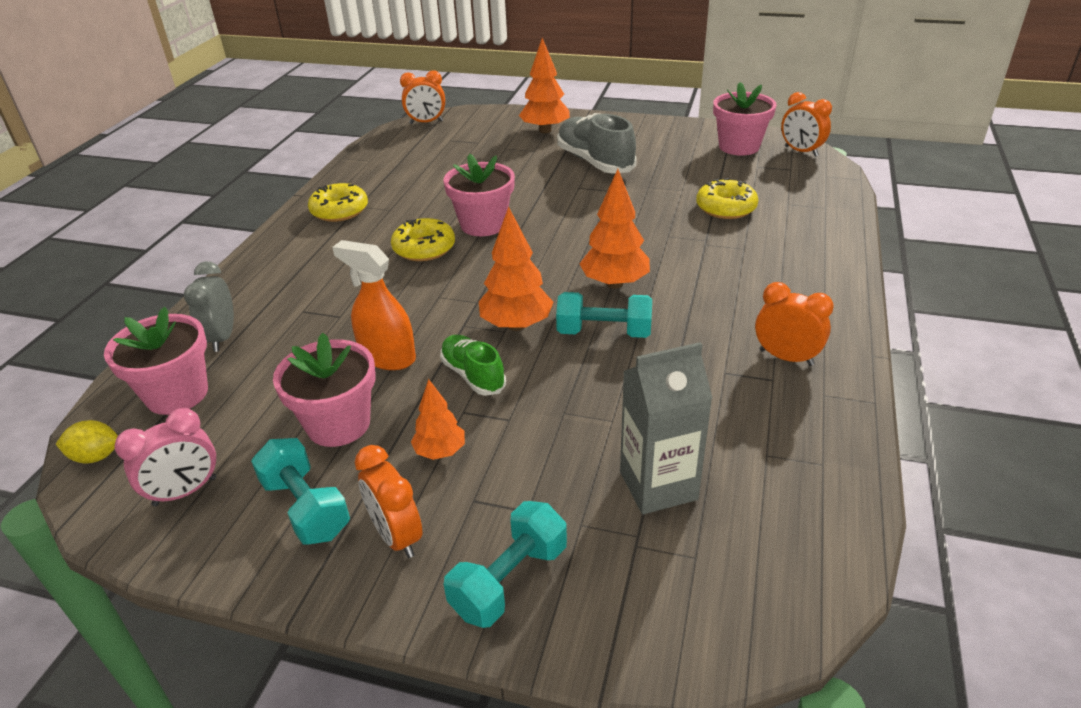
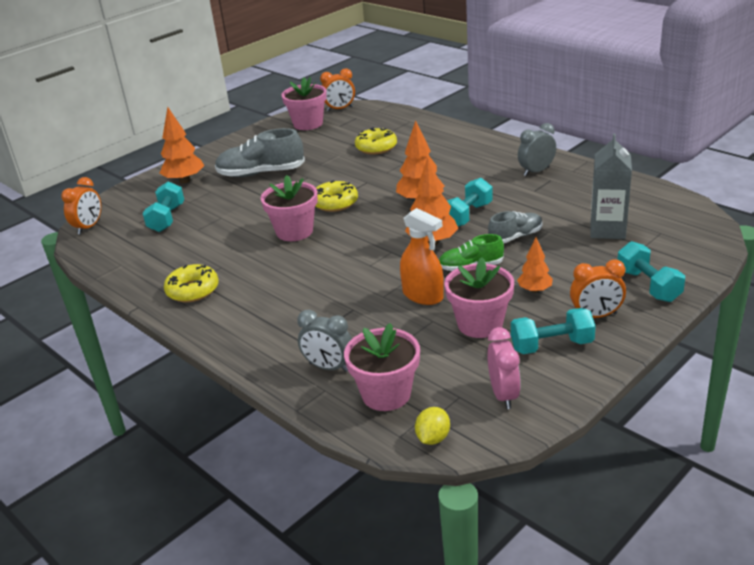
camera: 60 degrees left, 5 degrees down
(387, 357) = (423, 295): orange spray bottle -> orange spray bottle turned 105 degrees counterclockwise
(424, 248) = (299, 260): yellow donut -> yellow donut (335, 203)
(465, 150) = (167, 218): none -> turquoise dumbbell
(574, 392) = (515, 237): none -> grey shoe
(786, 357) = (536, 171): orange clock -> grey clock

